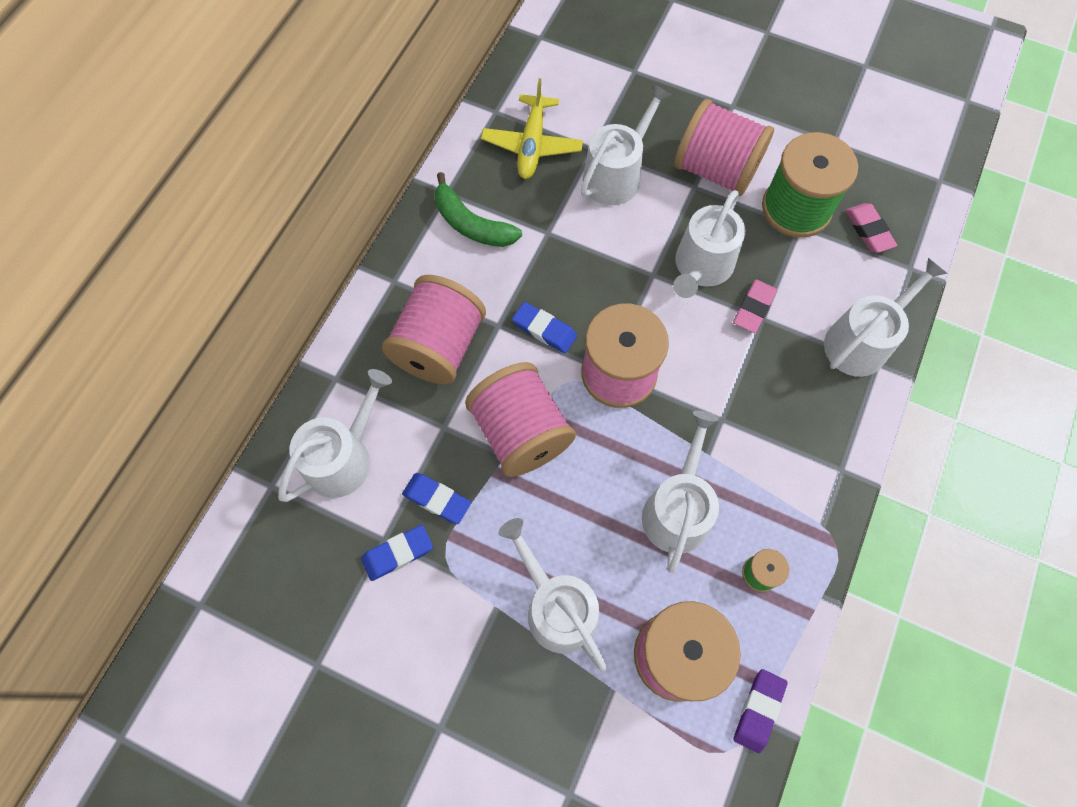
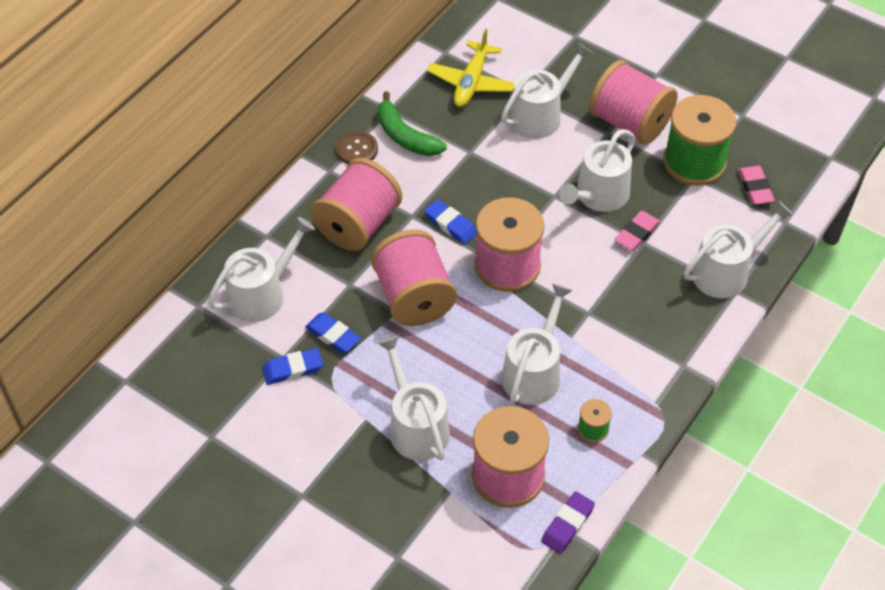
camera: 10 degrees right, 15 degrees down
(420, 249) = (357, 149): none -> brown button

